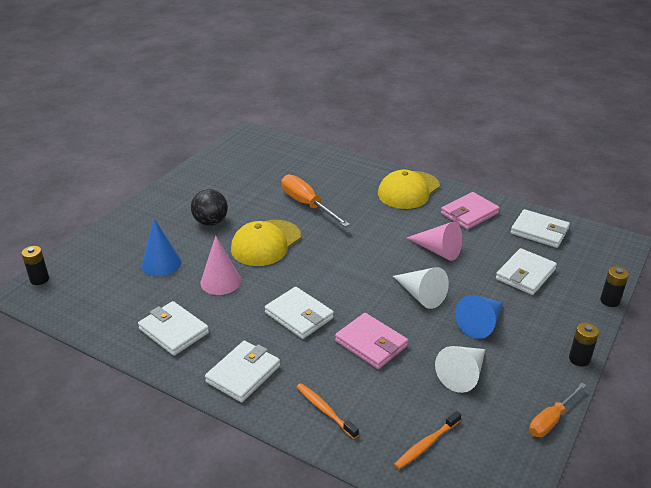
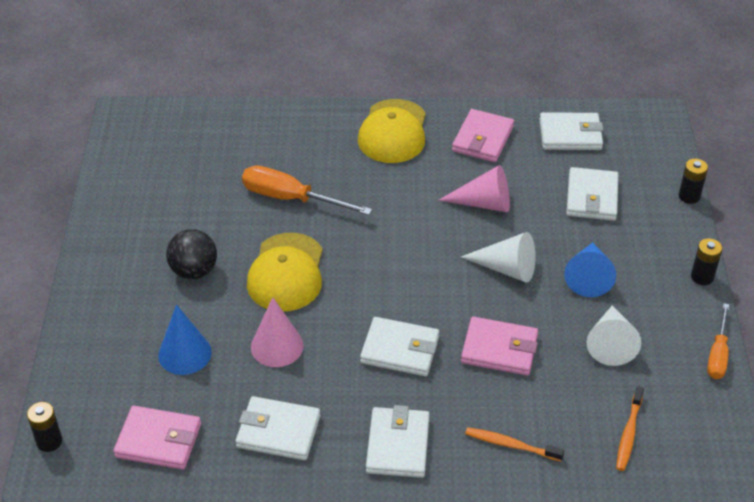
camera: 30 degrees left, 10 degrees up
(98, 305) = (158, 441): none -> pink wallet

